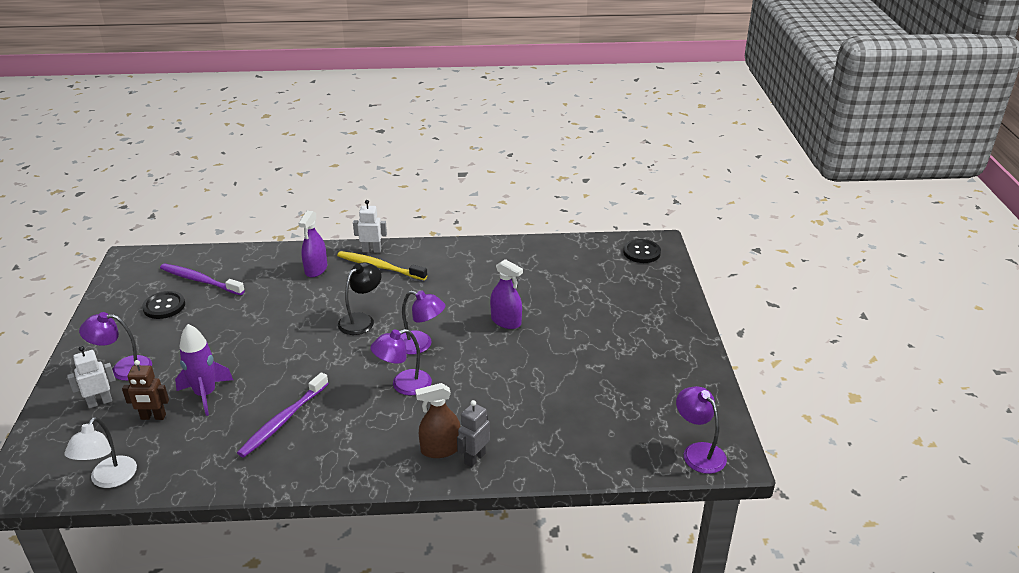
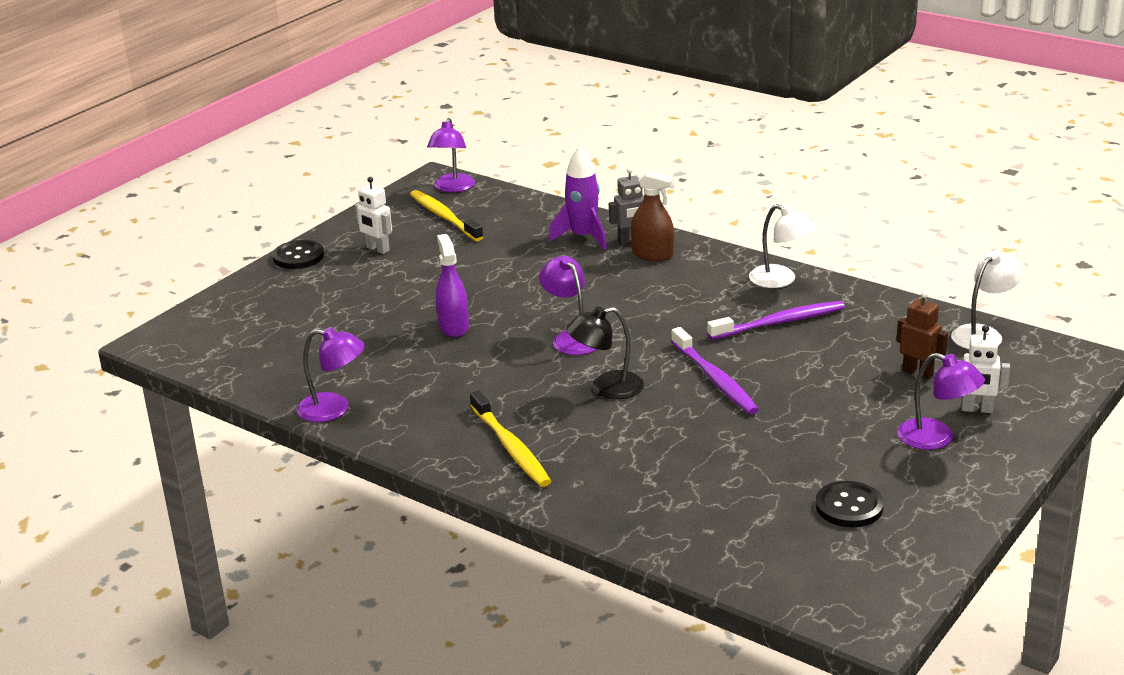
camera: 140 degrees left, 5 degrees down
(200, 280) = (775, 530): purple toothbrush -> purple toothbrush (715, 379)
(205, 394) = (848, 374): purple rocket -> purple rocket (583, 237)
(310, 467) = (780, 280): none -> white lamp
(316, 269) = (597, 479): purple spray bottle -> none
(372, 250) = (492, 477): white robot -> white robot (377, 249)
(403, 385) = (631, 309): purple lamp -> purple lamp (334, 409)
(641, 252) = (192, 338): black button -> black button (298, 256)
(653, 414) = (444, 217): none -> yellow toothbrush

